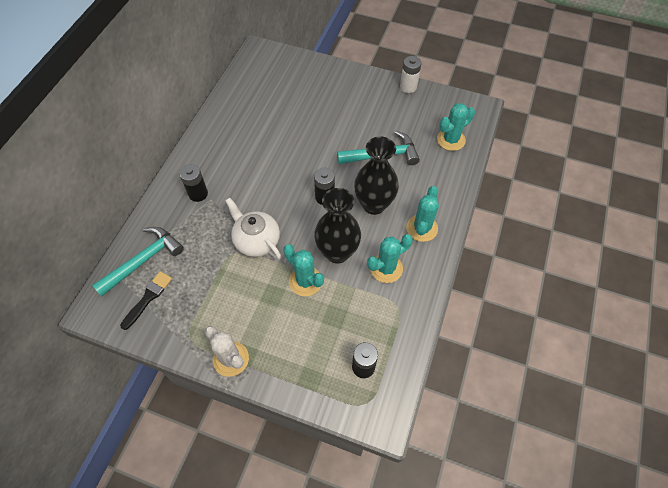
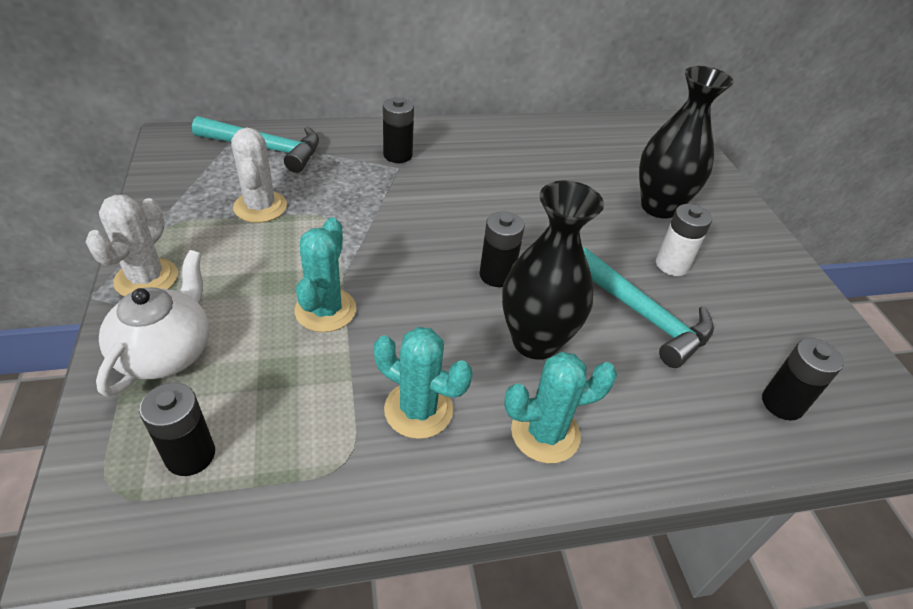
camera: 55 degrees right, 15 degrees down
(148, 298) = (212, 171): black brush -> none
(202, 283) = (260, 207): none -> white cactus
(256, 240) = (363, 232): white teapot -> white teapot (166, 351)
(337, 252) = (405, 329): black vase -> black vase (659, 207)
(408, 87) = (814, 297): white battery -> white battery (672, 265)
(451, 140) = (782, 403): turquoise cactus -> black battery

